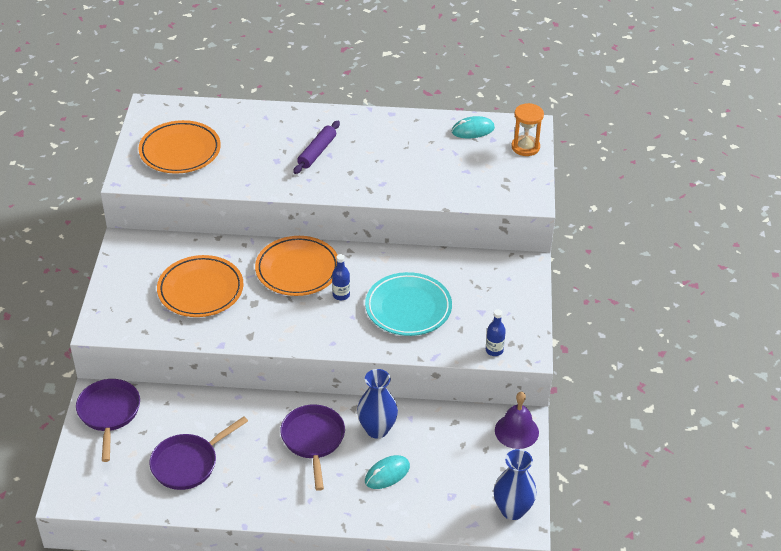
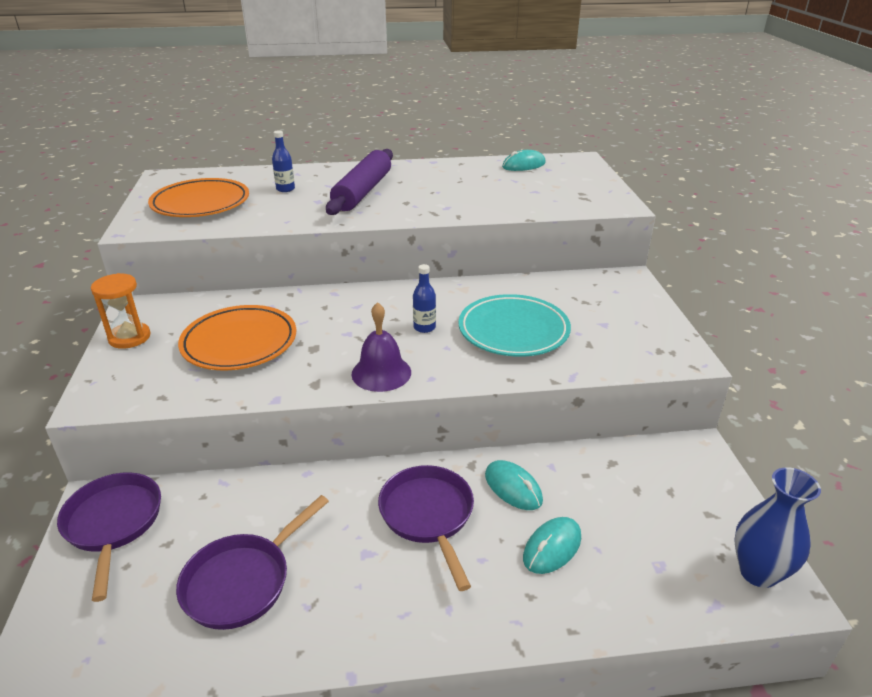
camera: 10 degrees left, 10 degrees down
(297, 270) = (362, 310): orange plate -> none
(317, 152) = (362, 192): purple rolling pin -> purple rolling pin, size x1.60
(377, 429) = (513, 487): blue vase -> turquoise mouse
(494, 350) = (644, 360): blue bottle -> blue bottle (285, 189)
(516, 431) = (697, 462): purple bell -> purple bell (381, 373)
(525, 147) = (585, 171): orange hourglass -> orange hourglass (129, 337)

